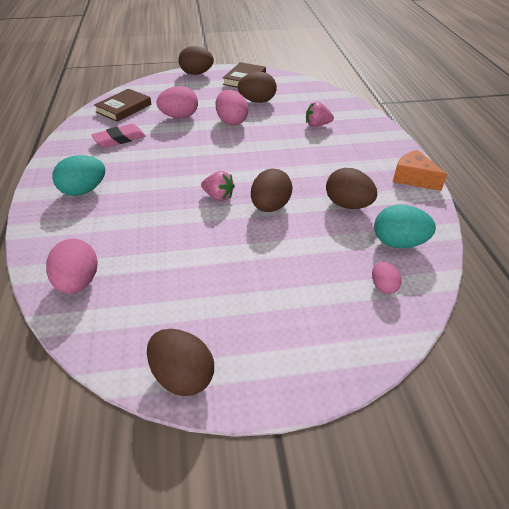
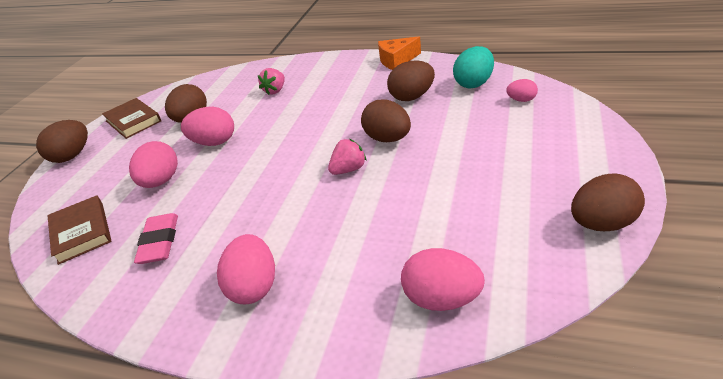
camera: 60 degrees left, 5 degrees down
(83, 190) = (254, 286): turquoise egg -> pink egg

